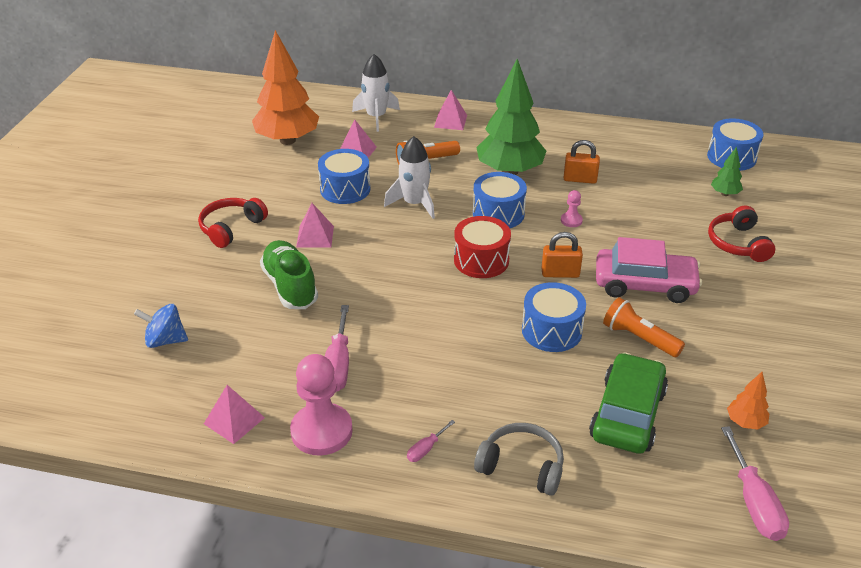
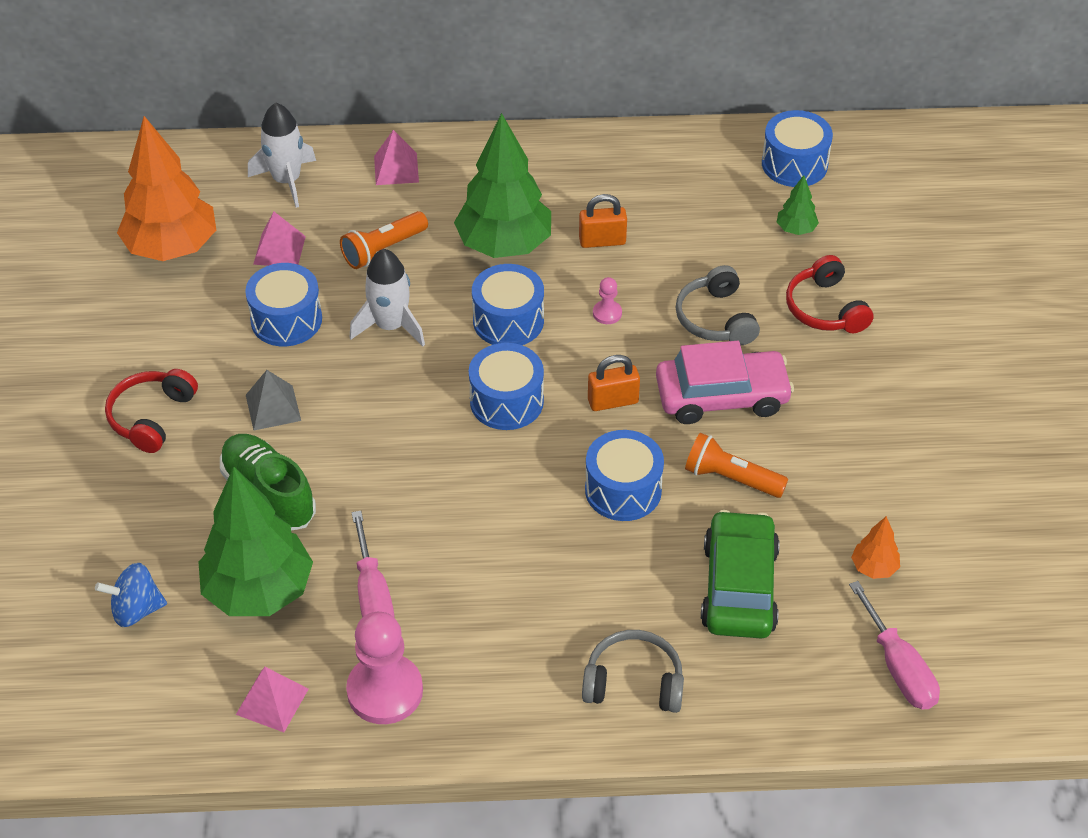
camera: 15 degrees left, 10 degrees up
(256, 345) = (258, 591): none -> green tree
(315, 236) = (273, 407): pink pyramid -> grey pyramid
(426, 449) = (517, 686): pink screwdriver -> none
(481, 260) = (506, 401): red drum -> blue drum
(651, 236) = (715, 319): none -> grey headphones

